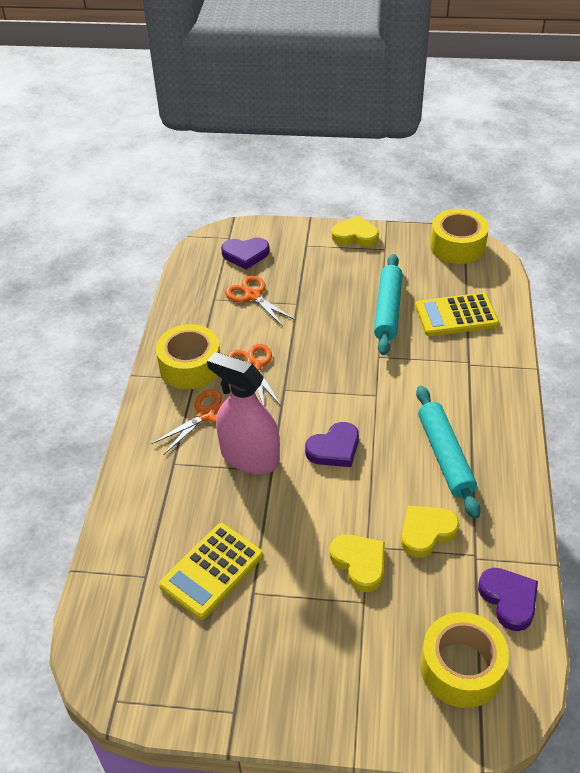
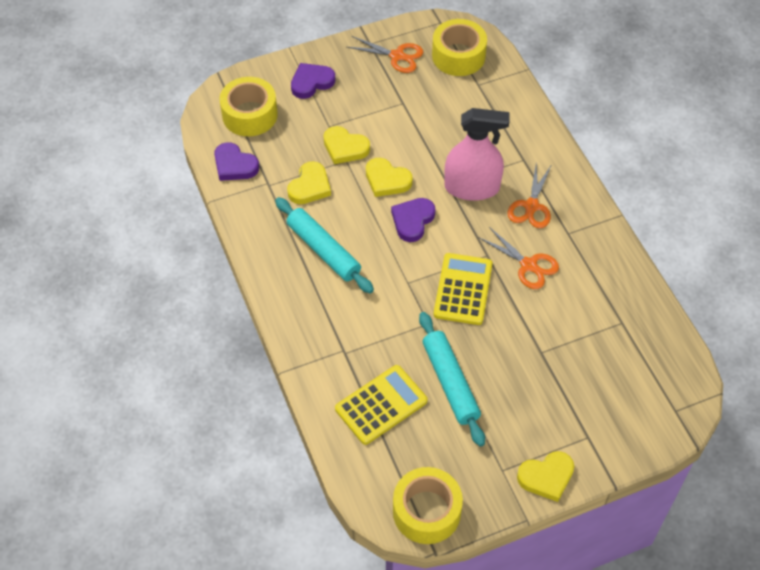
camera: 150 degrees right, 10 degrees up
(190, 366) = (581, 243): yellow tape -> yellow tape (458, 56)
(212, 571) = (438, 104): yellow calculator -> yellow calculator (463, 289)
(245, 255) = (639, 393): purple heart -> purple heart (311, 82)
(252, 296) = (589, 342): orange scissors -> orange scissors (397, 56)
(334, 502) = (387, 180): none -> yellow heart

